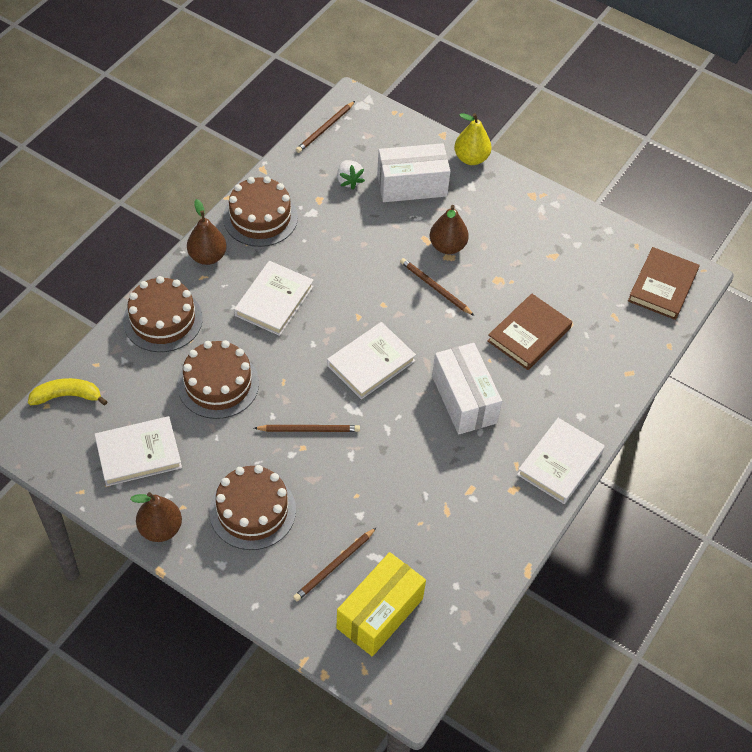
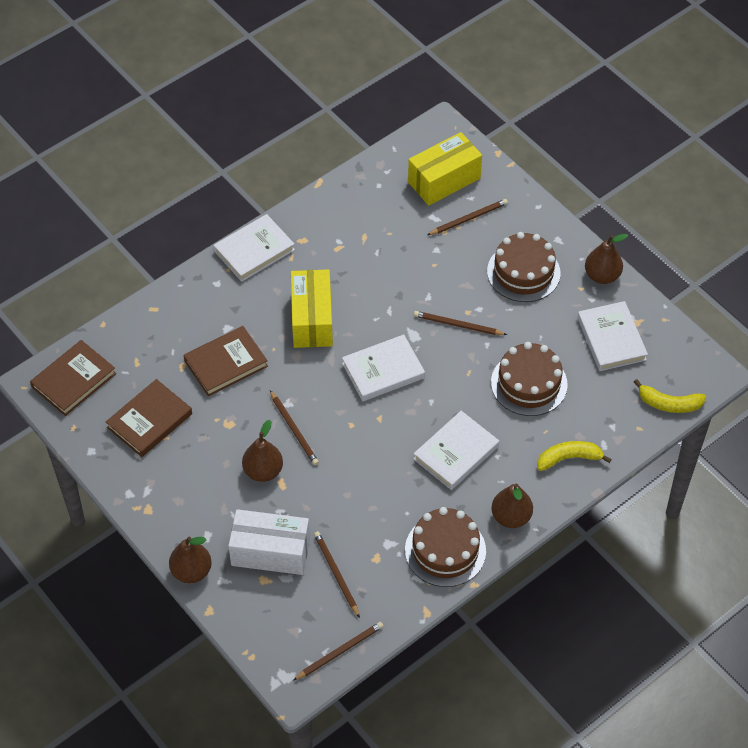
camera: 160 degrees left, 0 degrees up
(138, 453) = (611, 339): white book -> white book turned 75 degrees clockwise
(163, 319) = (569, 458): brown cake -> yellow banana
(349, 181) = (336, 574): white strawberry -> brown pencil
(464, 399) = (312, 319): white box -> yellow box
(471, 158) = (191, 571): yellow pear -> brown pear
(572, 266) = (149, 420): none -> brown book

